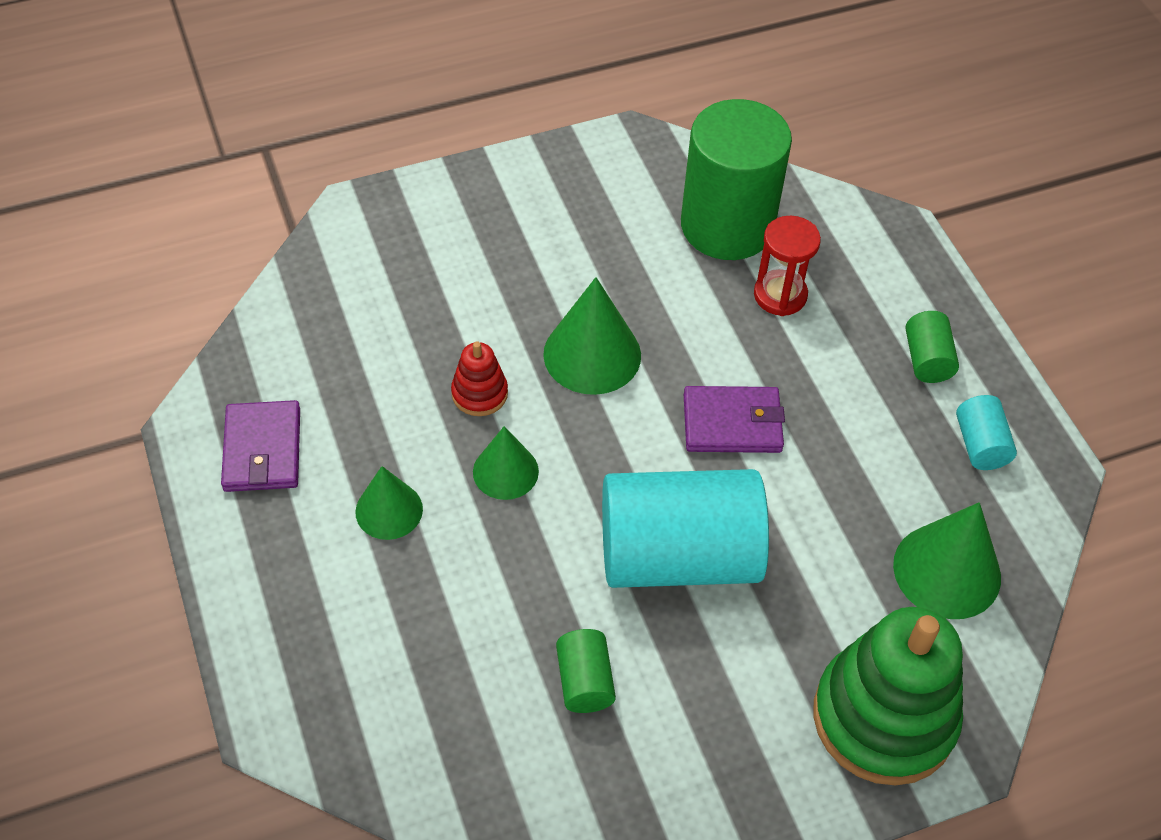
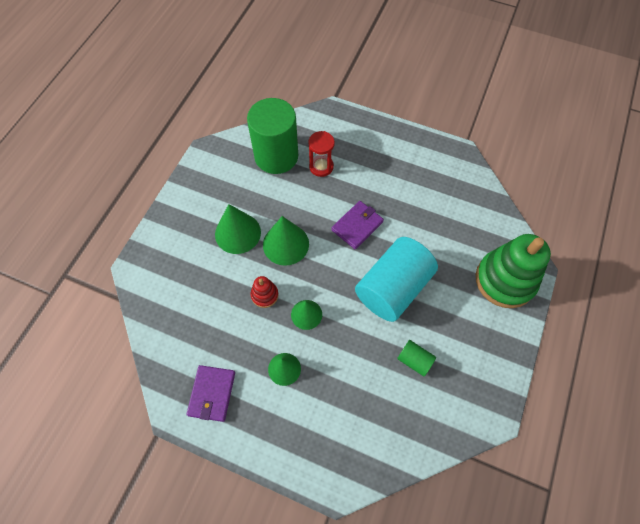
camera: 45 degrees left, 10 degrees up
(262, 450) = (212, 394): purple wallet -> purple wallet turned 60 degrees clockwise
(927, 359) = (388, 149): green cylinder -> none
(947, 571) = (469, 215): green cone -> green cone (238, 233)
(980, 445) = (433, 164): turquoise cylinder -> none

